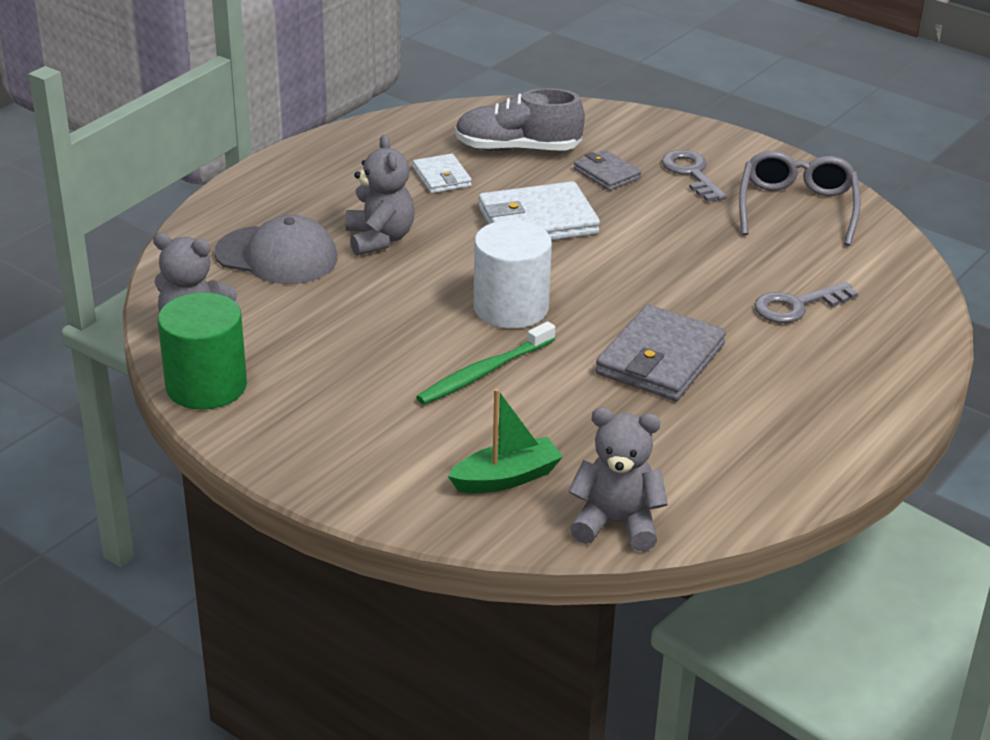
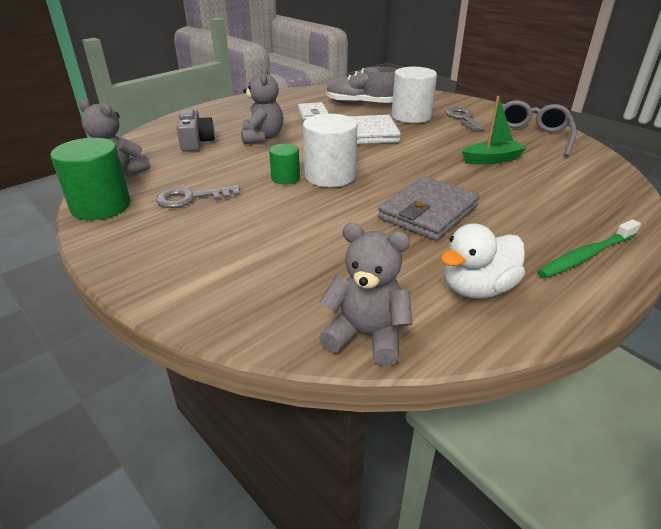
camera: 10 degrees right, 0 degrees up
(277, 256) = (196, 142): grey cap -> grey camera
(447, 316) = (285, 178): none -> green cylinder
(483, 373) = (296, 211): green toothbrush -> green toothbrush (586, 256)
(506, 478) = (283, 287): green boat -> green boat (492, 159)
(607, 174) = (411, 116): grey wallet -> white cylinder
(731, 460) = (477, 288): none -> white duck
(797, 306) = (532, 187): grey key -> grey key (191, 198)

